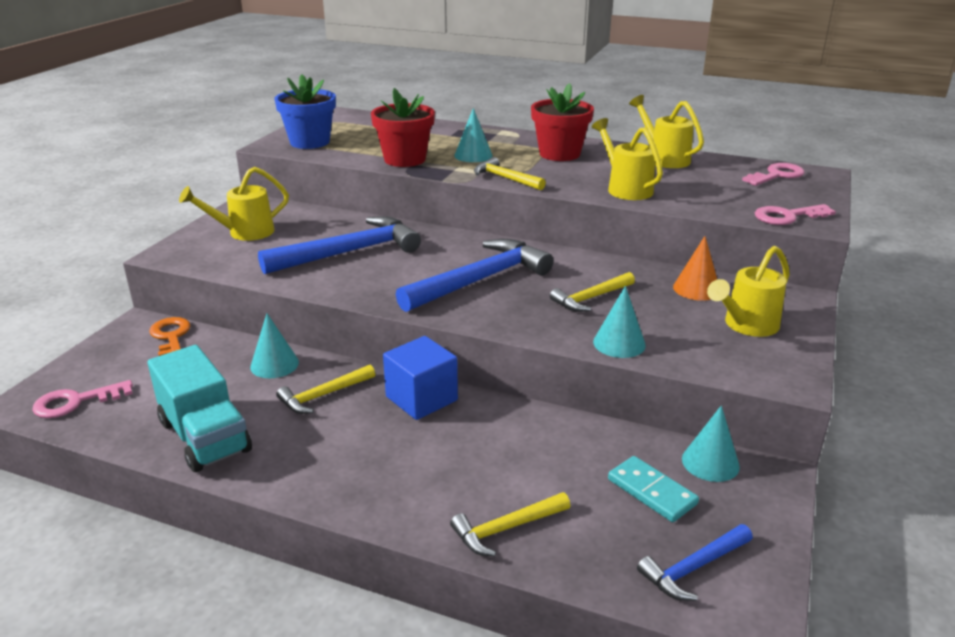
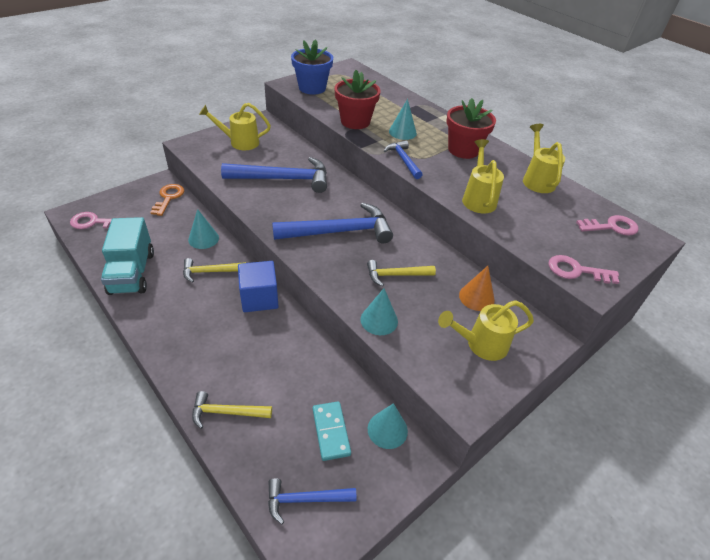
camera: 25 degrees right, 15 degrees up
(505, 178) = (403, 160): yellow hammer -> blue hammer

